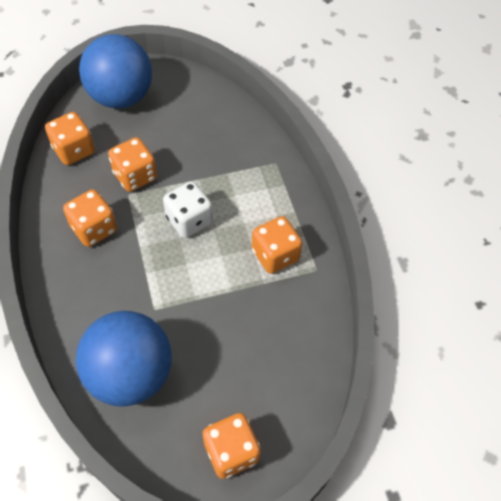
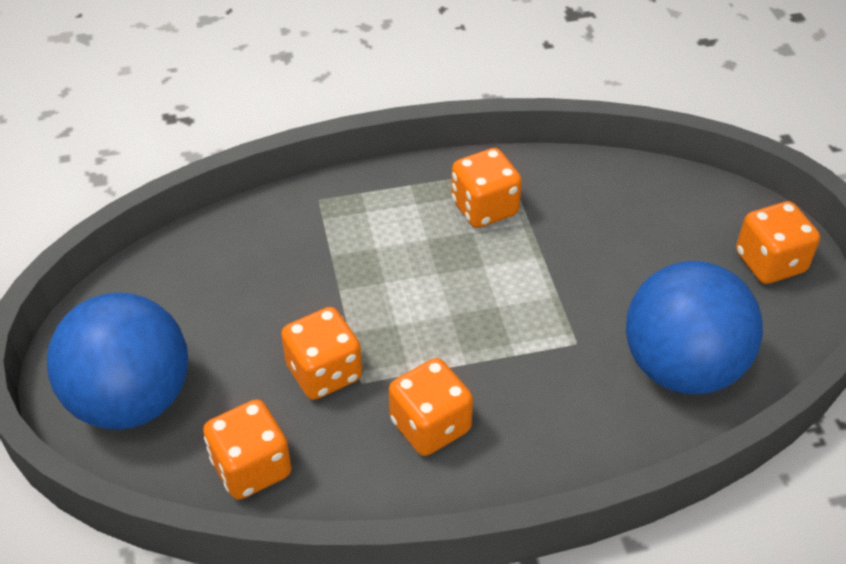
camera: 85 degrees left, 10 degrees down
(189, 220) = (420, 301): white dice -> none

